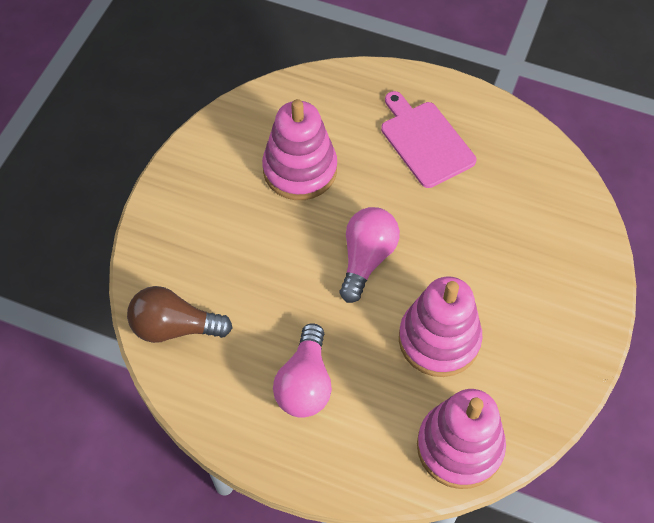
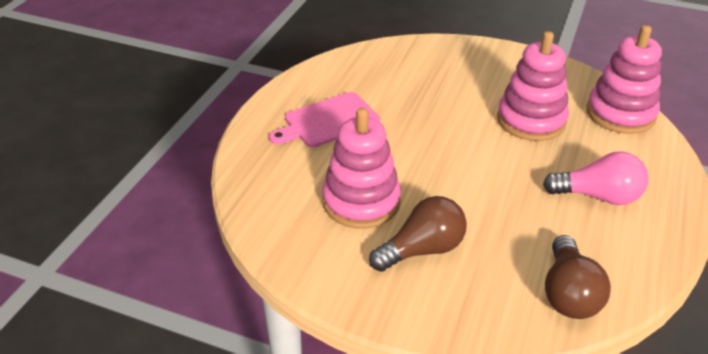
camera: 90 degrees left, 20 degrees down
(235, 215) = (422, 250): none -> brown light bulb
(366, 259) = (460, 158): pink light bulb -> none

